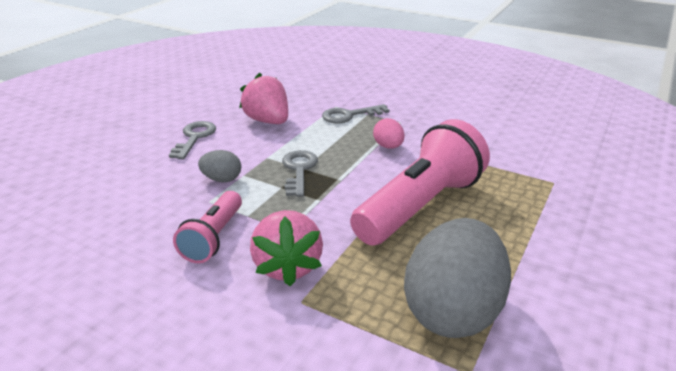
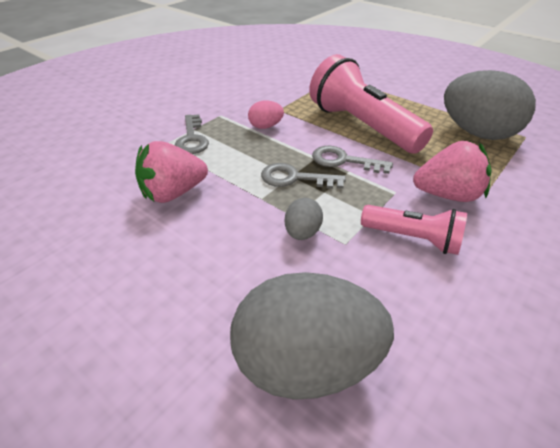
camera: 80 degrees left, 10 degrees up
(97, 189) = (306, 363): none -> grey egg
(194, 138) = (187, 259): grey key -> grey key (343, 161)

